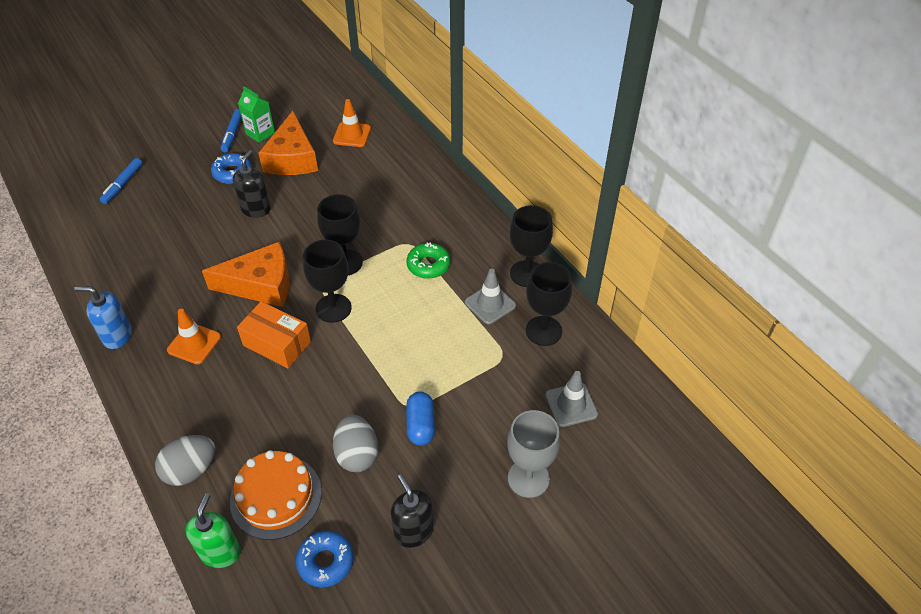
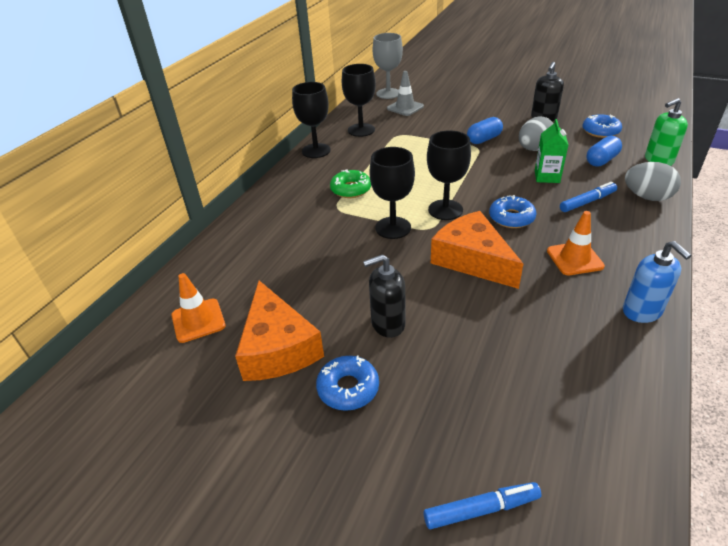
camera: 120 degrees left, 10 degrees down
(232, 134) = (269, 448): blue marker -> blue marker (587, 202)
(260, 133) = (247, 414): green carton -> green carton (547, 176)
(276, 496) = (601, 160): orange cake -> blue capsule
(277, 343) = (511, 218): orange box -> blue donut
(292, 158) = (278, 347): orange cheese -> orange cheese turned 105 degrees clockwise
(490, 304) = (360, 153): grey traffic cone -> none
(528, 478) = (466, 103): grey goblet -> grey goblet (388, 93)

